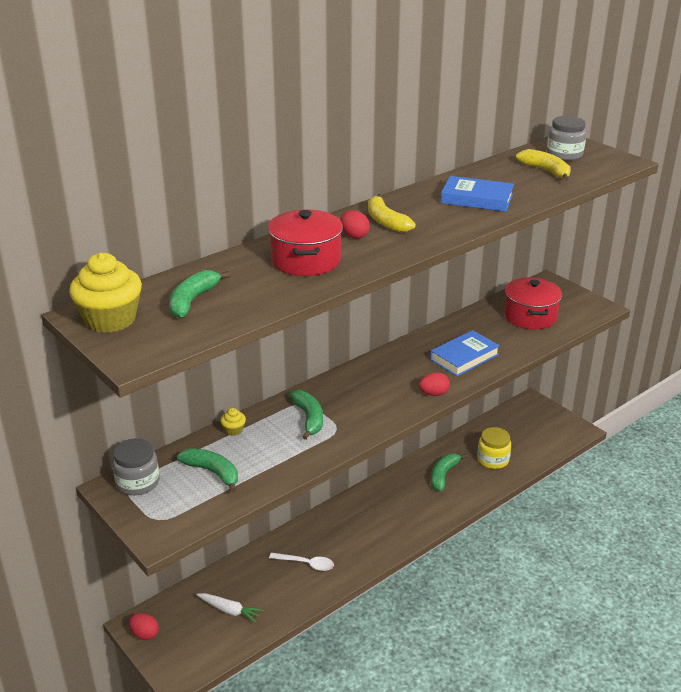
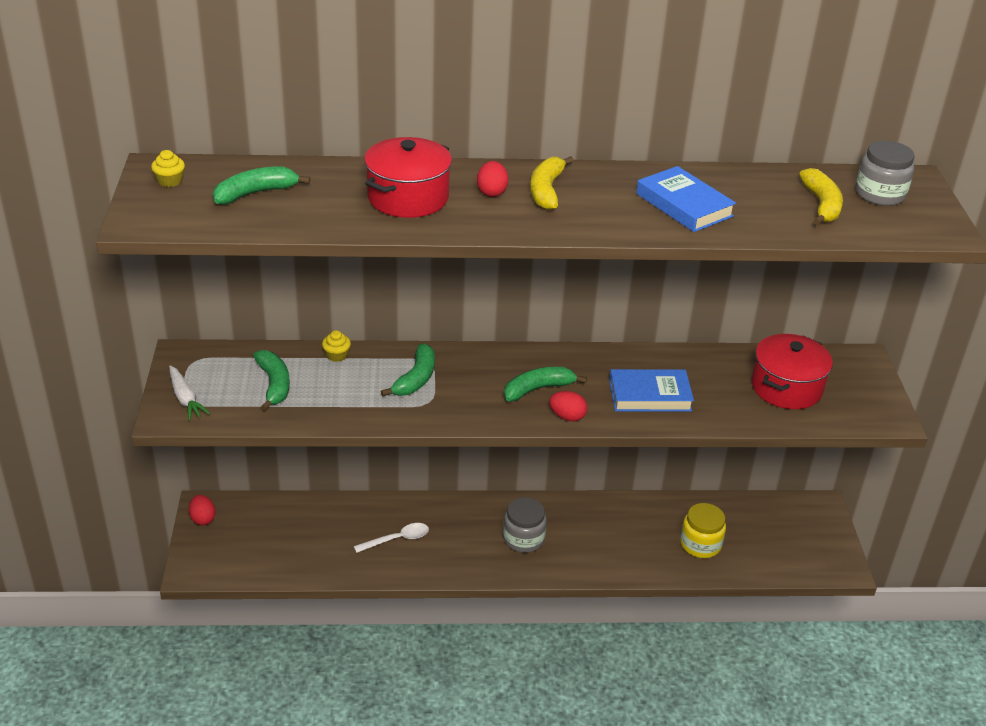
camera: 35 degrees right, 5 degrees up
(110, 319) = (170, 181): yellow cupcake -> yellow cupcake, size x0.45
(138, 482) = (206, 361): grey jar -> grey jar (523, 539)
(229, 610) = (289, 540): white carrot -> white carrot (185, 399)
(306, 564) = (397, 539): white spoon -> white spoon turned 75 degrees counterclockwise
(443, 475) = (627, 531): green banana -> green banana (538, 389)

